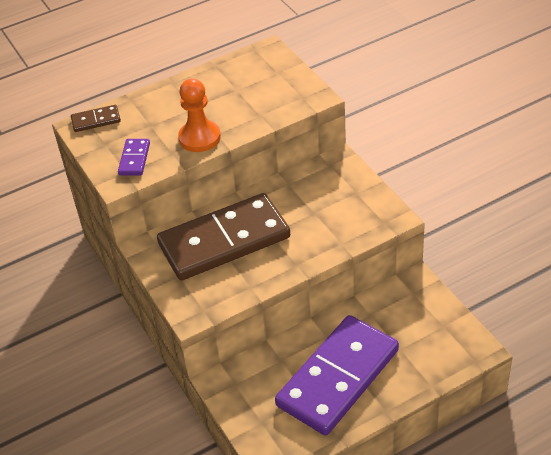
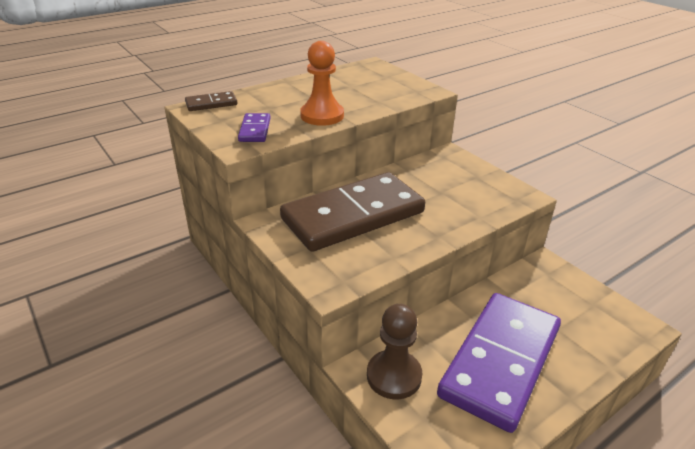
camera: 10 degrees left, 10 degrees down
(245, 387) = (394, 376): none -> brown pawn

